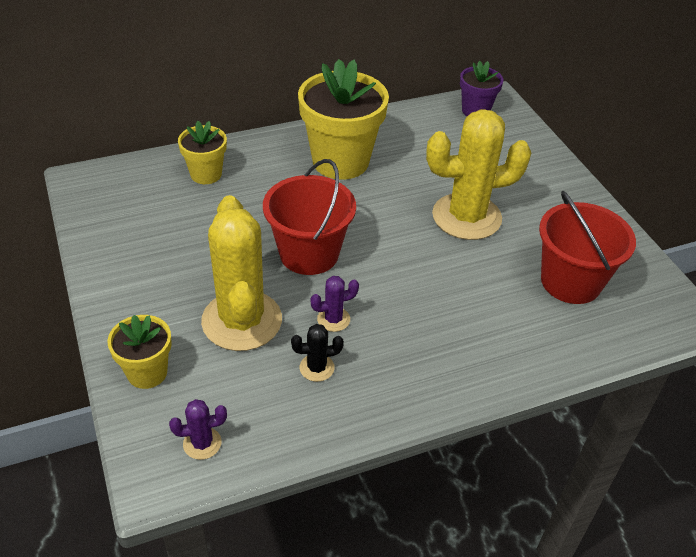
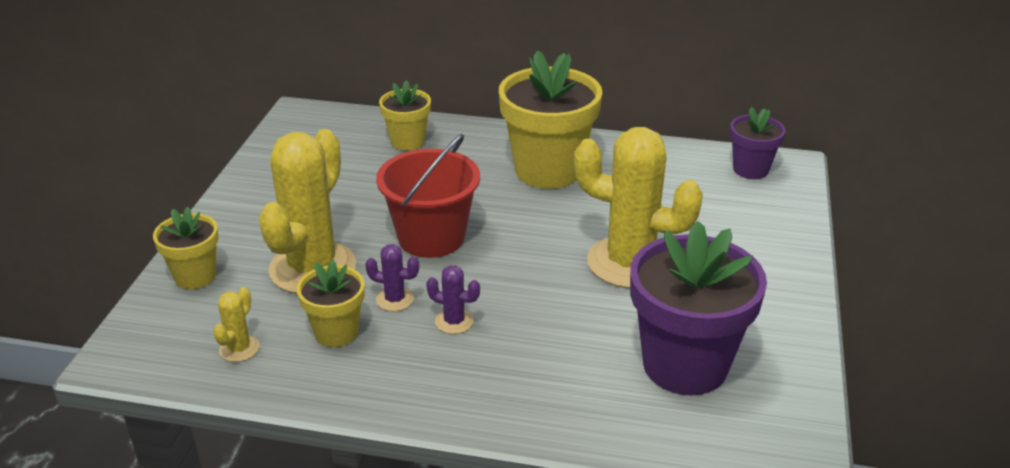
camera: 35 degrees right, 10 degrees down
(202, 443) = (180, 347): purple cactus -> purple cactus (454, 321)
(254, 419) = (239, 348): none -> yellow cactus
(317, 368) = (336, 332): black cactus -> yellow flower pot
(571, 281) = (685, 365): red bucket -> purple flower pot

